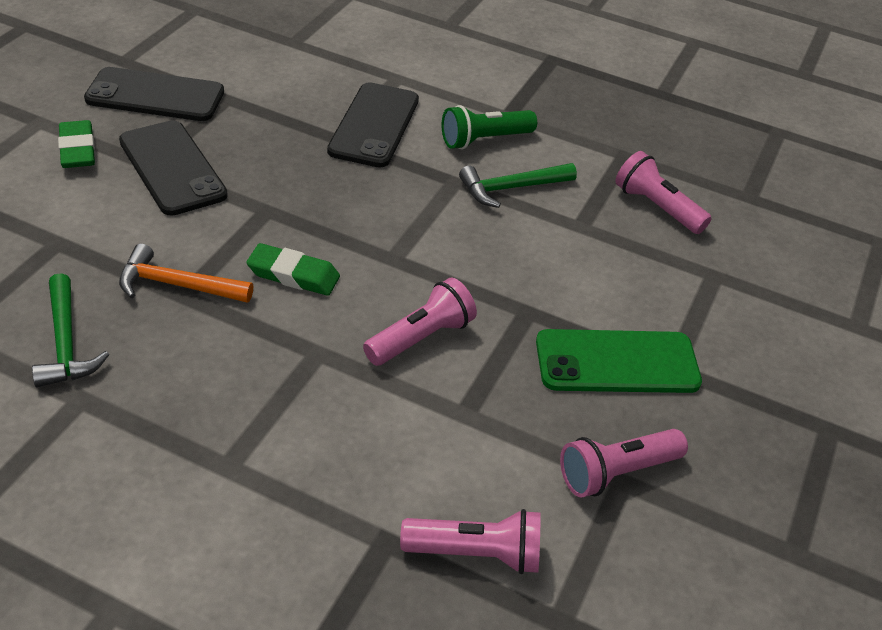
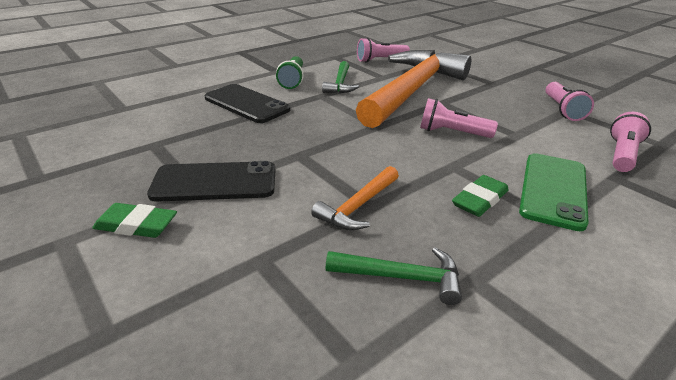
camera: 60 degrees left, 10 degrees down
(155, 96) = (110, 172): black phone -> none
(293, 275) = (374, 159): green eraser -> green eraser (479, 200)
(421, 338) = (452, 133): pink flashlight -> pink flashlight turned 60 degrees counterclockwise
(550, 269) = (412, 90): none -> orange hammer
(617, 362) = (487, 92): green phone -> green phone (553, 190)

